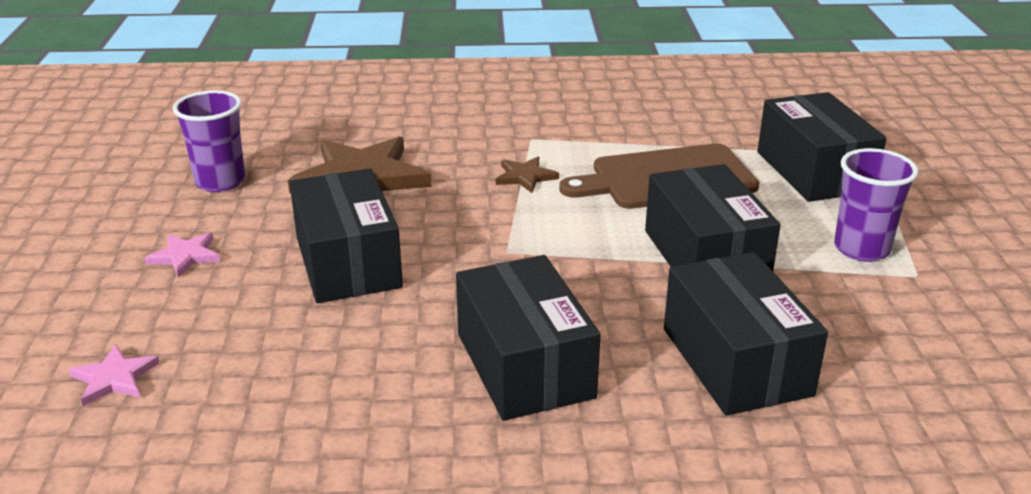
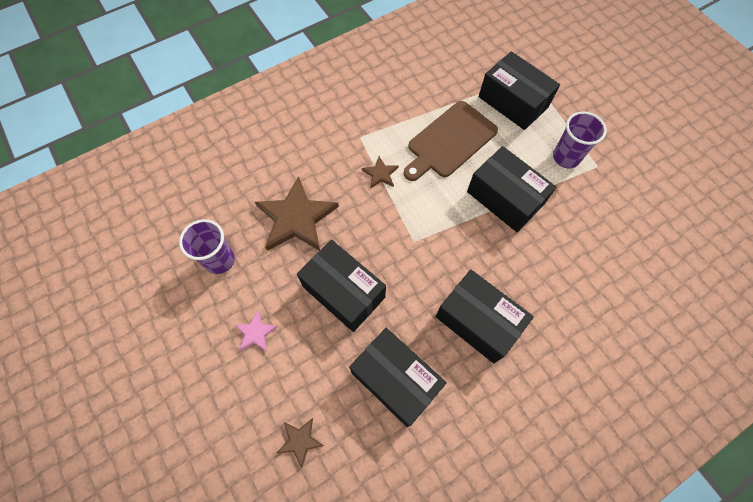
camera: 30 degrees left, 35 degrees up
(114, 378) = (300, 441): pink star -> brown star
(736, 361) = (560, 269): black box -> black box (395, 380)

